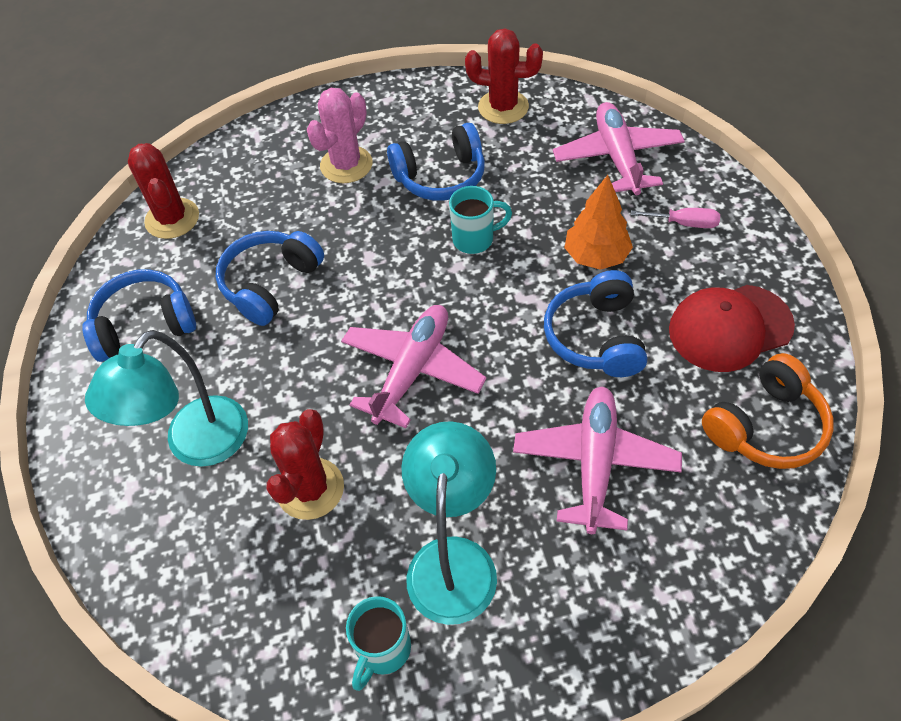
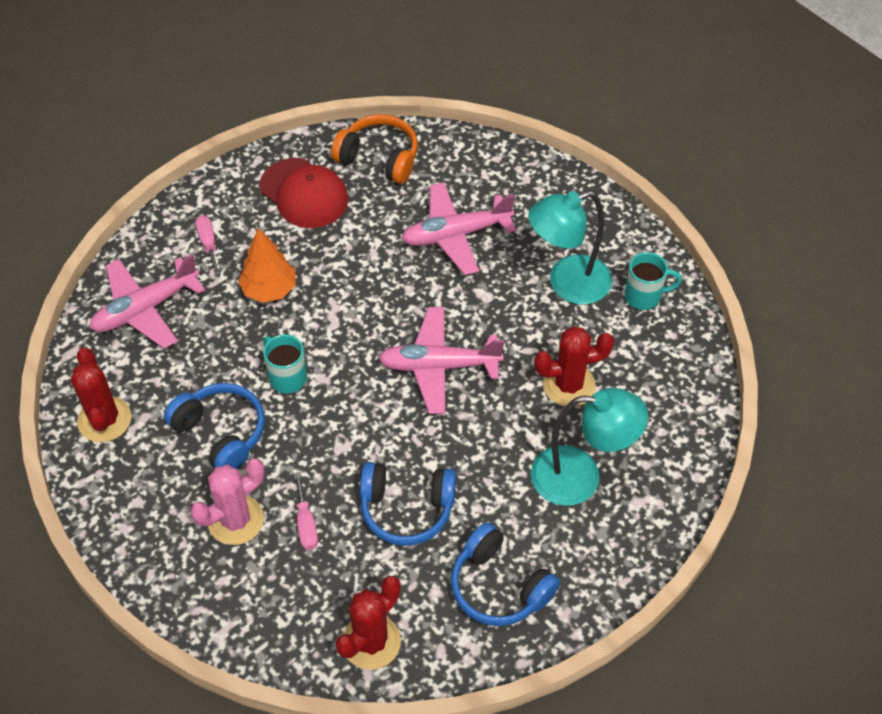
camera: 120 degrees left, 0 degrees up
(309, 208) = (306, 524): none -> pink screwdriver
(346, 165) = (236, 520): pink cactus -> pink cactus turned 45 degrees counterclockwise
(596, 337) = (350, 265): blue headphones -> none

